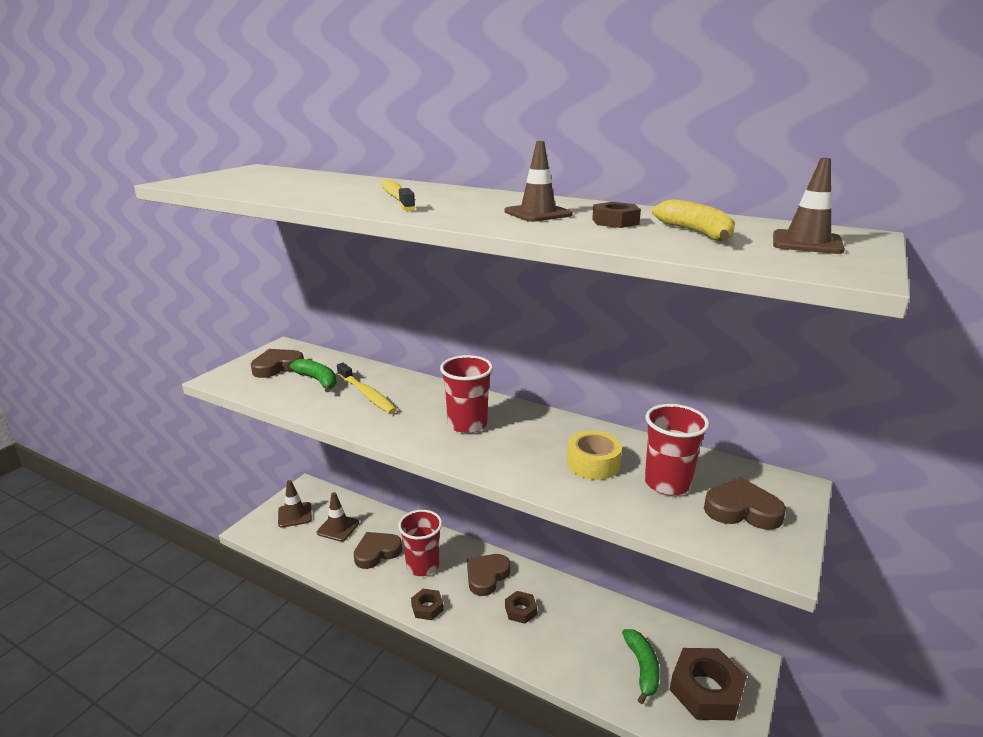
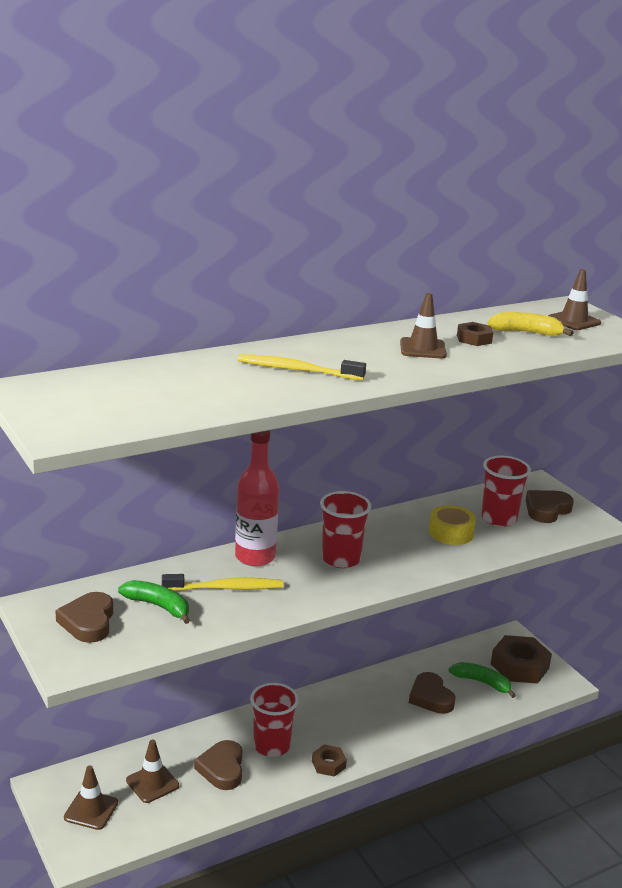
camera: 60 degrees left, 0 degrees up
(317, 380) = (158, 606): green banana -> green banana turned 45 degrees clockwise
(425, 390) = (255, 557): none -> red bottle
(486, 576) = (322, 713): brown heart -> brown heart (430, 697)
(520, 610) = (379, 713): brown nut -> none

